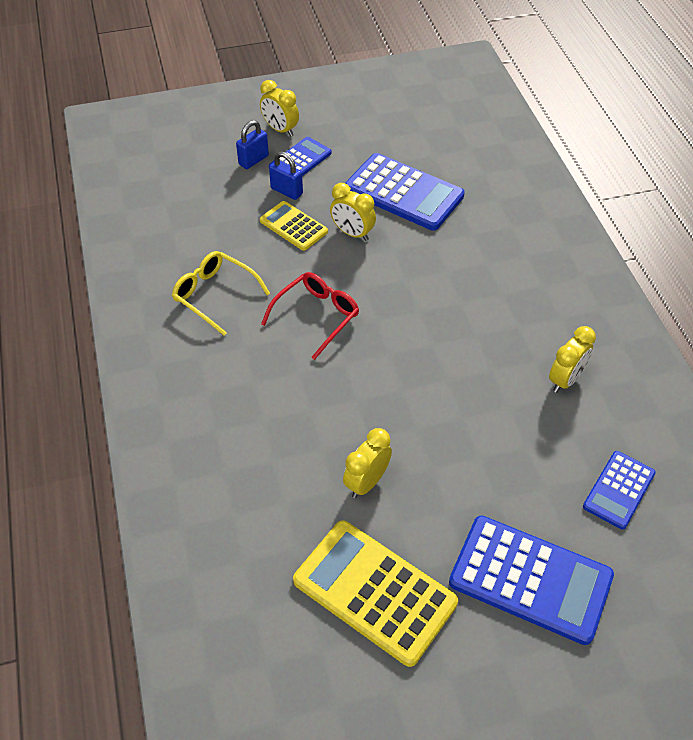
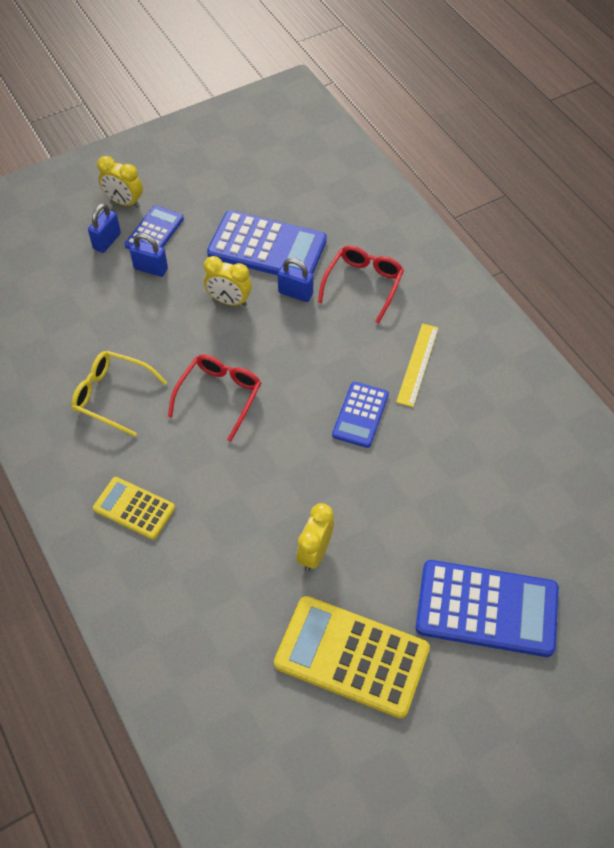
camera: 15 degrees left, 5 degrees up
(293, 226) = (169, 305): yellow calculator -> yellow calculator (134, 508)
(419, 239) = (295, 293): none -> blue padlock
(488, 244) = (363, 285): none -> red glasses
(523, 327) = (417, 364): none -> yellow ruler
(565, 380) = (469, 408): yellow clock -> none
(619, 490) = (542, 505): blue calculator -> blue calculator (360, 415)

